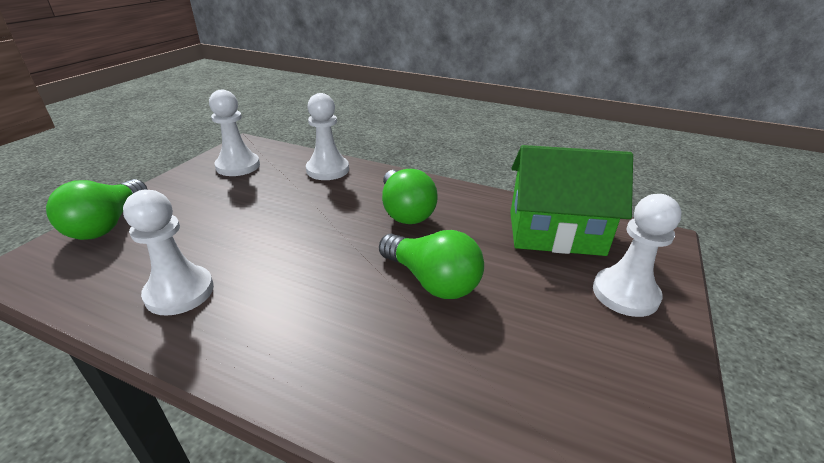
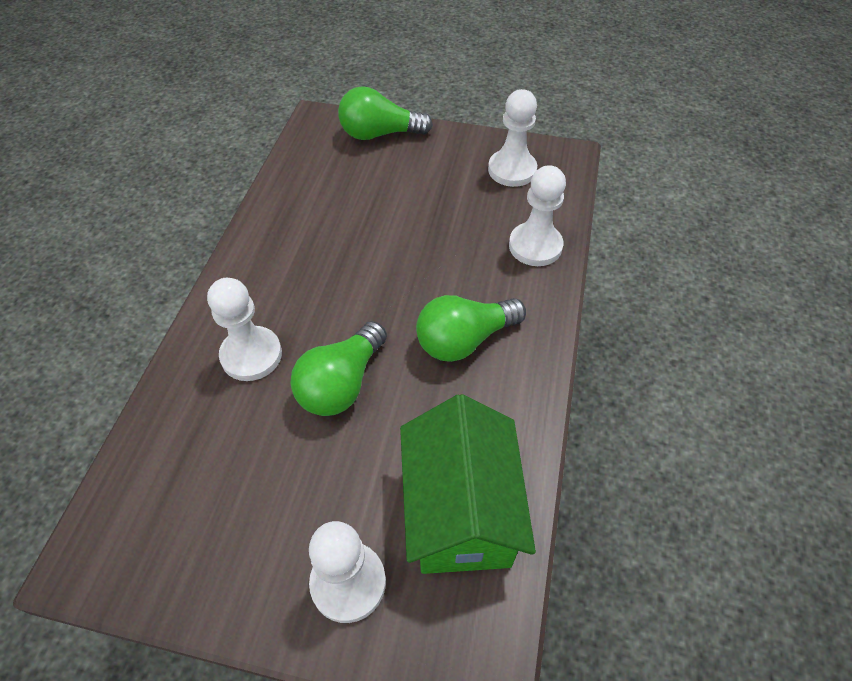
camera: 80 degrees right, 20 degrees up
(179, 292) = (302, 214): white pawn -> white pawn (251, 355)

